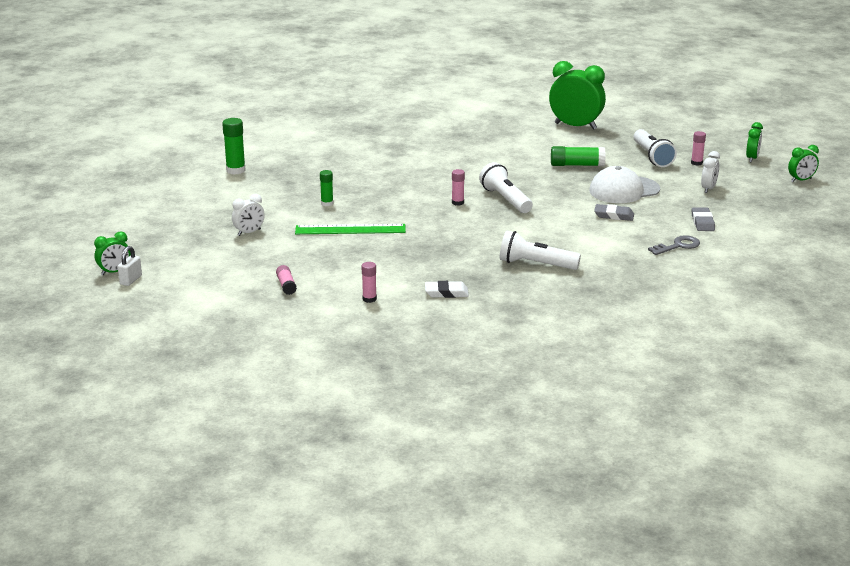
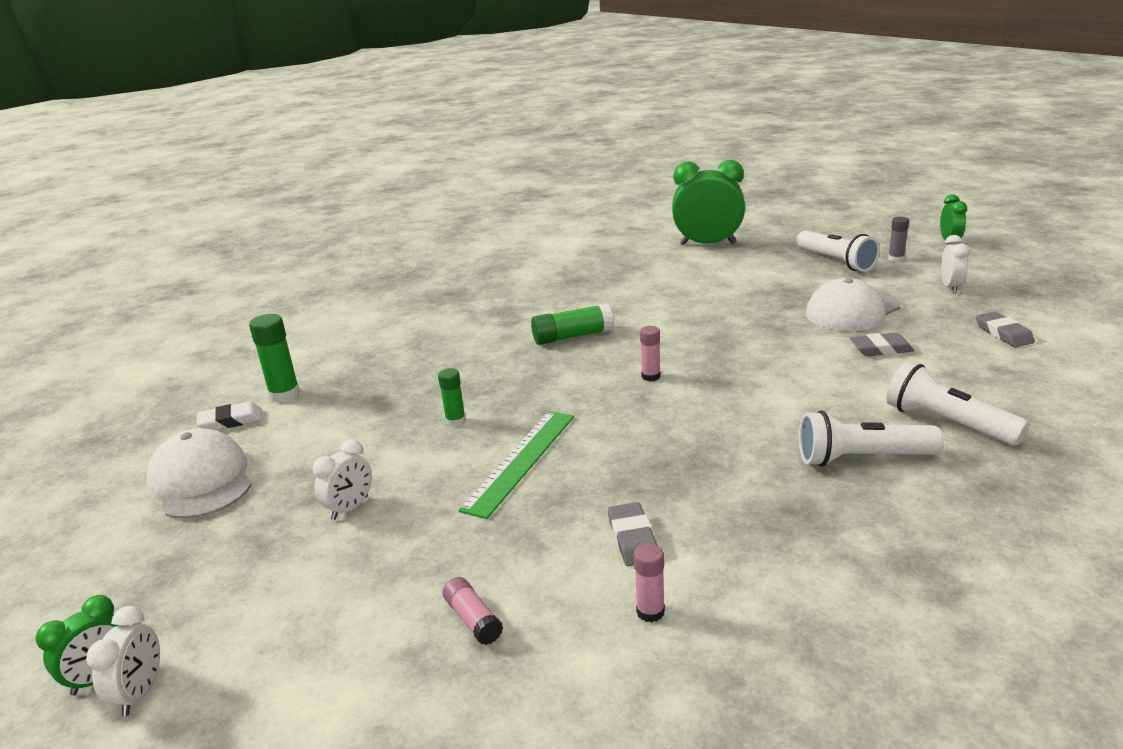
camera: 15 degrees left, 0 degrees up
(131, 280) = (140, 693): white padlock -> white clock
(176, 205) = (201, 481): none -> white cap
(350, 229) = (520, 461): green ruler -> green ruler turned 45 degrees counterclockwise
(383, 272) = (633, 539): none -> grey eraser
(446, 293) = (775, 557): white eraser -> white eraser (231, 421)
(506, 200) = (713, 357): white flashlight -> white flashlight (947, 423)
(577, 165) = (758, 290): green glue stick -> green glue stick (572, 336)
(678, 246) = (1019, 376): grey key -> none
(696, 163) = (896, 259): pink glue stick -> grey glue stick
(801, 180) = (1038, 255): green clock -> none

